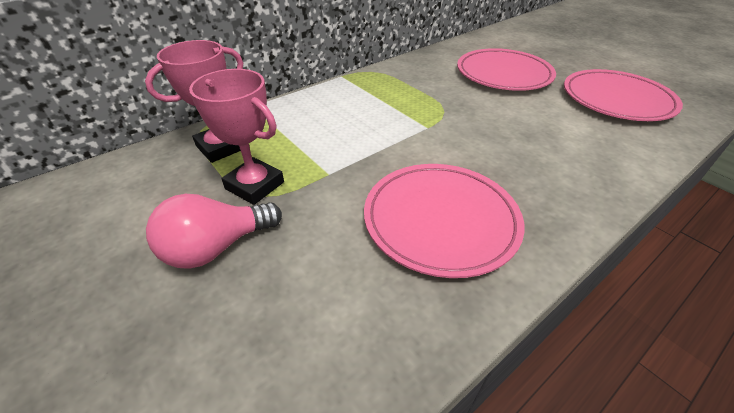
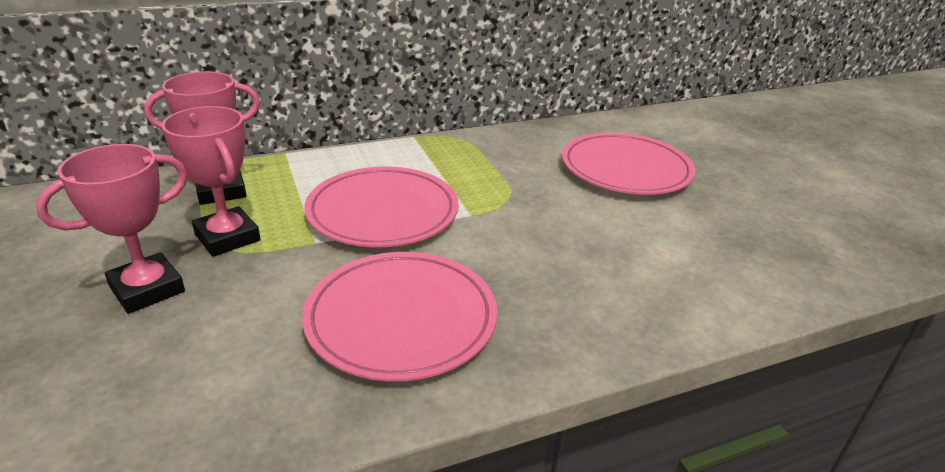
camera: 15 degrees right, 10 degrees down
(216, 247) = (147, 289): pink light bulb -> pink trophy
(616, 99) = (761, 230): pink plate -> pink plate (383, 212)

